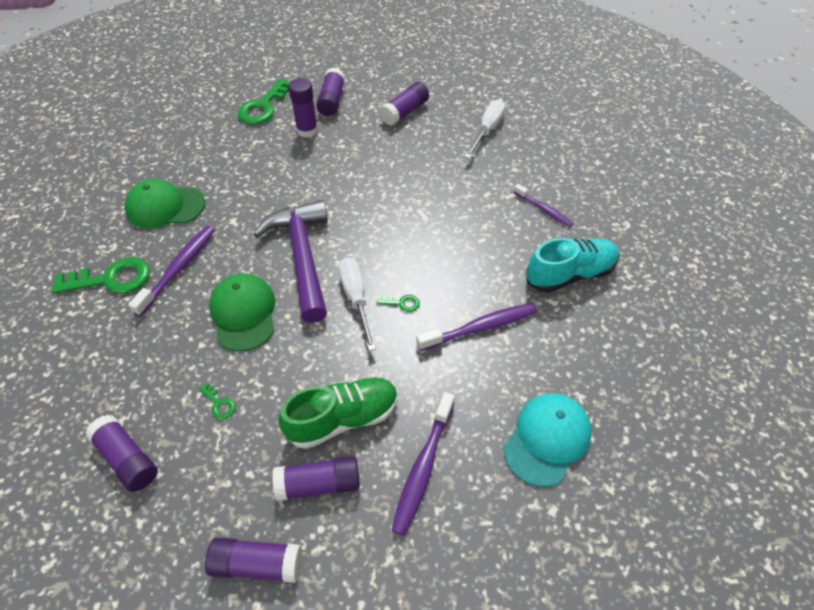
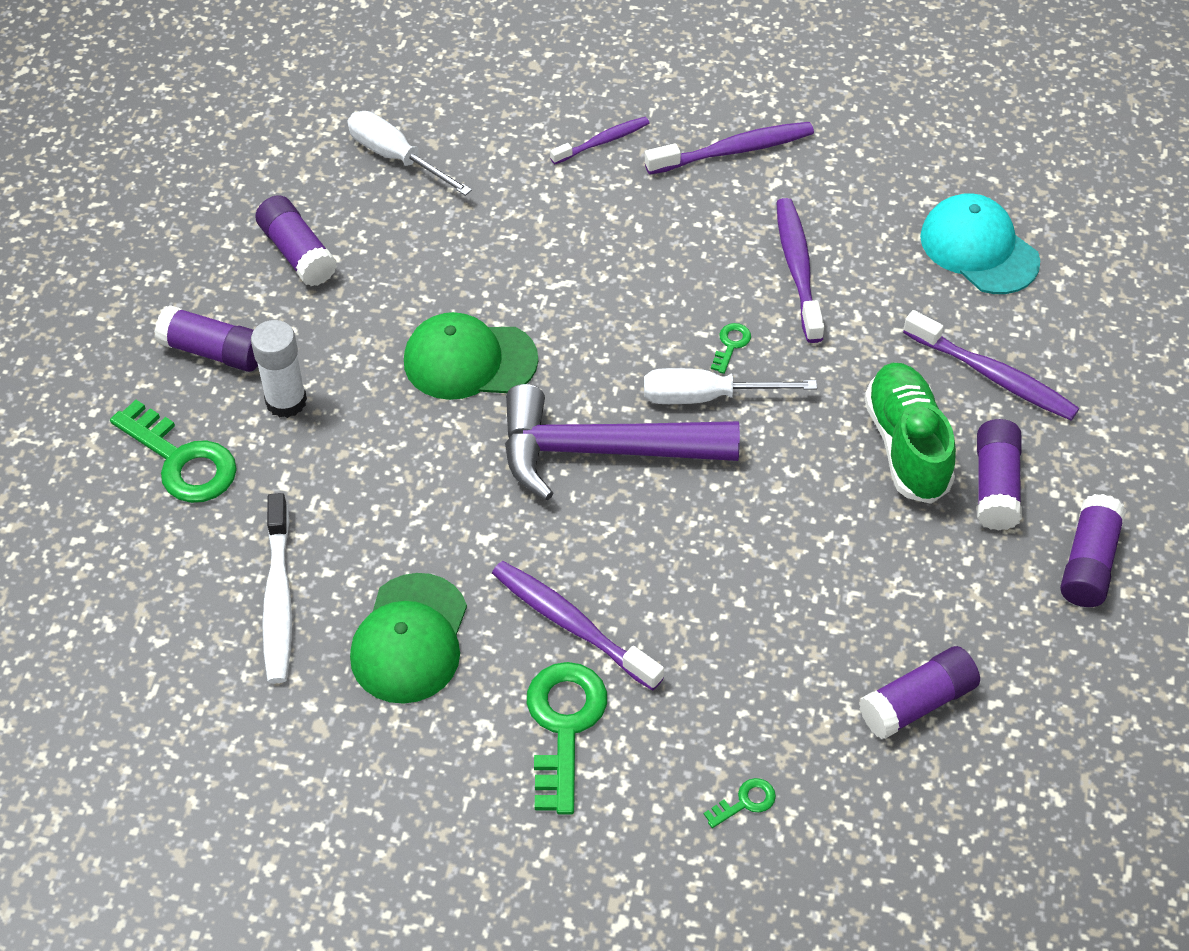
camera: 75 degrees left, 0 degrees up
(186, 156) = (278, 599): none -> white toothbrush
(219, 403) = (851, 586): green key -> green key (745, 802)
(243, 313) = (694, 541): green cap -> green cap (469, 360)
(307, 130) = (286, 401): purple glue stick -> white glue stick
(570, 274) = (734, 151): turquoise shoe -> purple toothbrush

